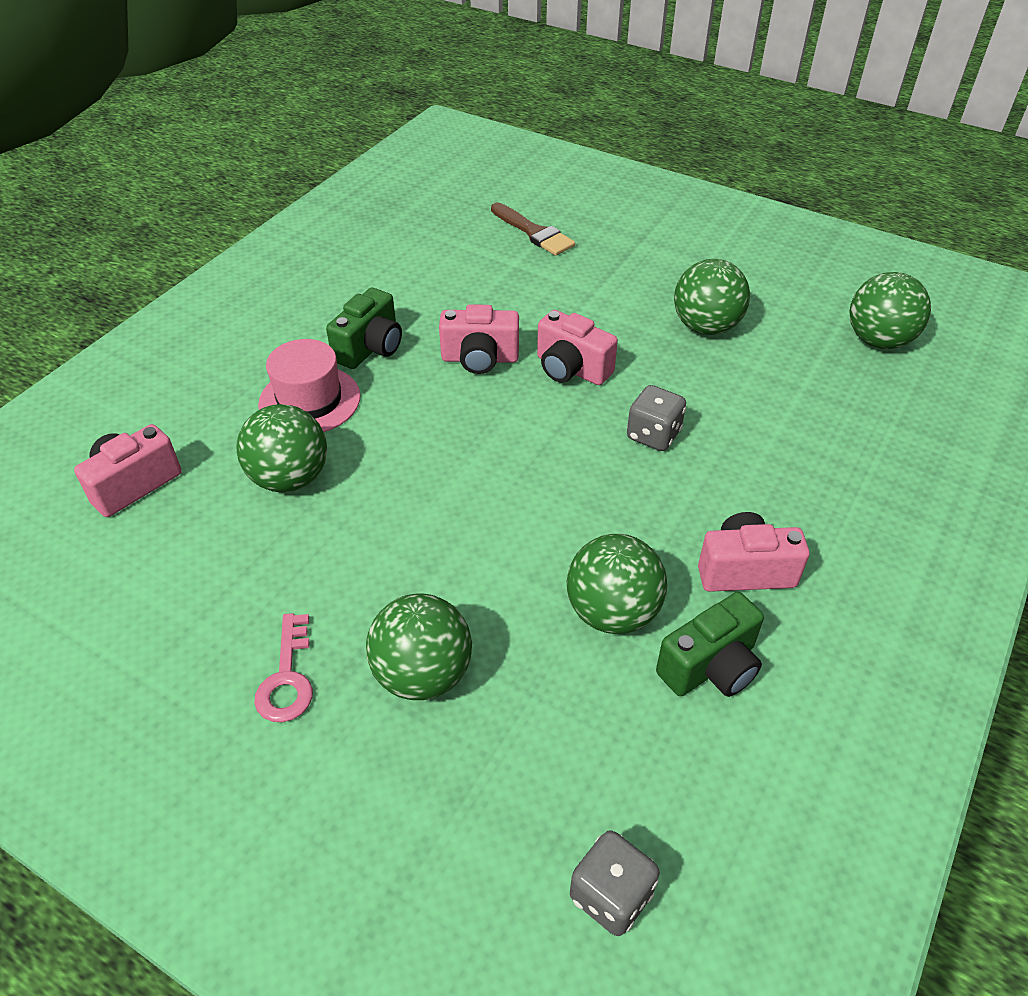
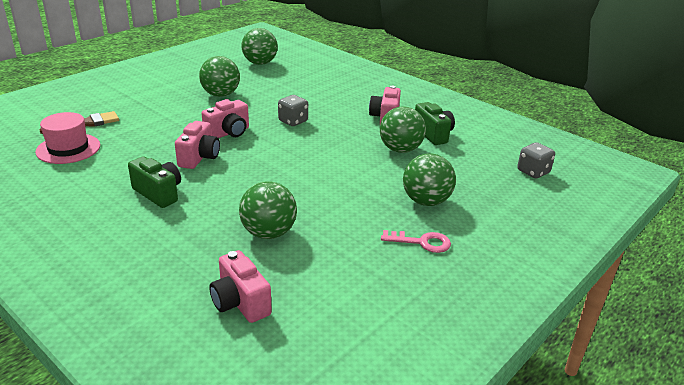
camera: 80 degrees left, 15 degrees down
(309, 400) = (197, 221): pink hat -> pink hat (68, 148)

